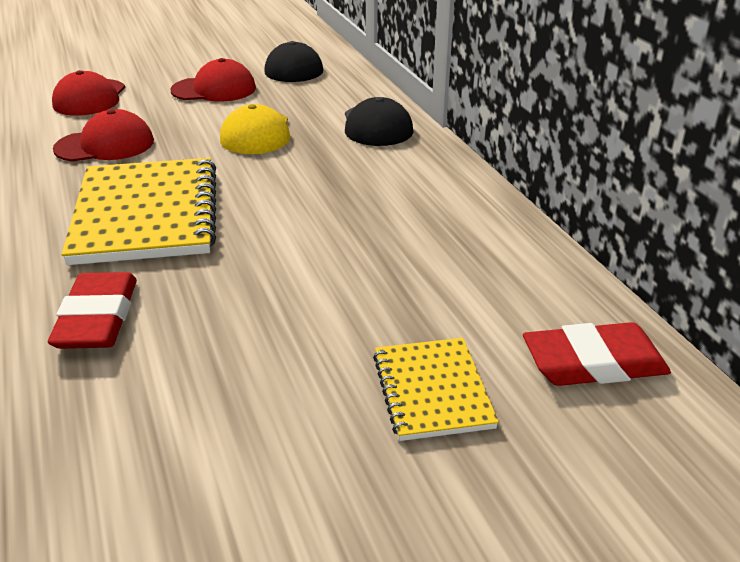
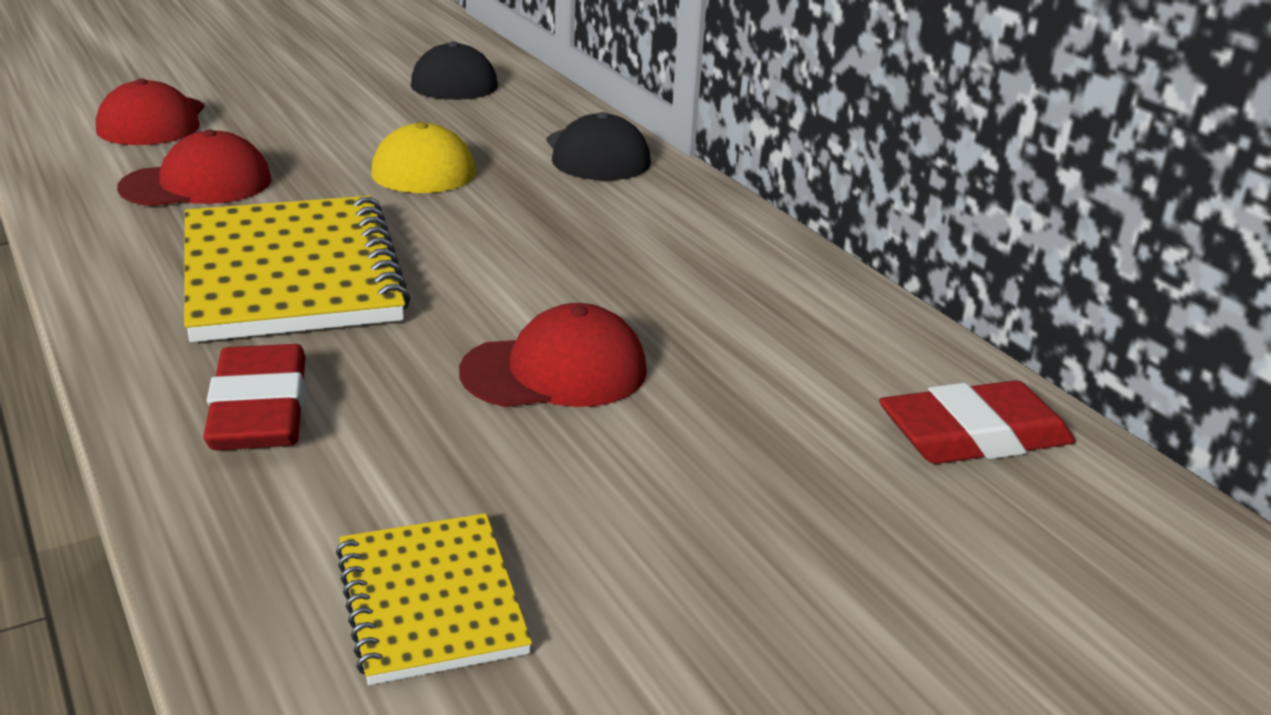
camera: 10 degrees left, 5 degrees down
(214, 89) = (342, 109): red cap -> red cap (555, 371)
(432, 391) = (769, 478): yellow notebook -> yellow notebook (430, 601)

